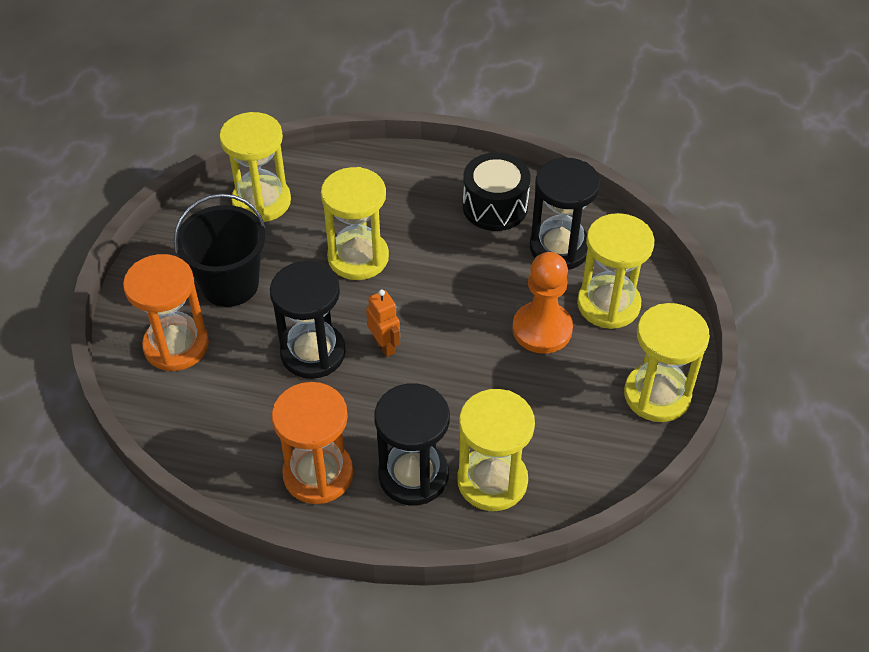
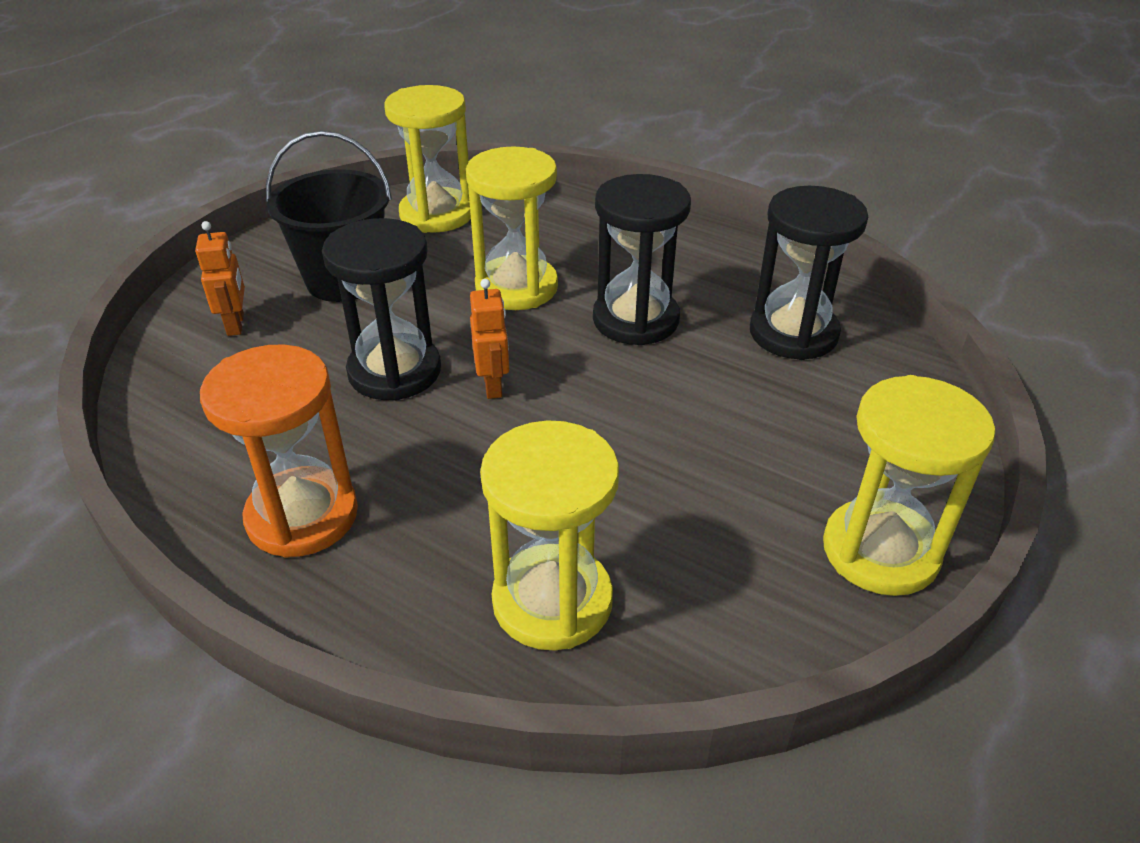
camera: 20 degrees right, 10 degrees down
(176, 345) = (236, 324): orange hourglass -> orange robot
(413, 475) = (436, 557): black hourglass -> black hourglass (635, 320)
(495, 207) = (722, 274): black drum -> none
(542, 329) = (726, 419): orange pawn -> none
(608, 304) = (841, 413): yellow hourglass -> none

